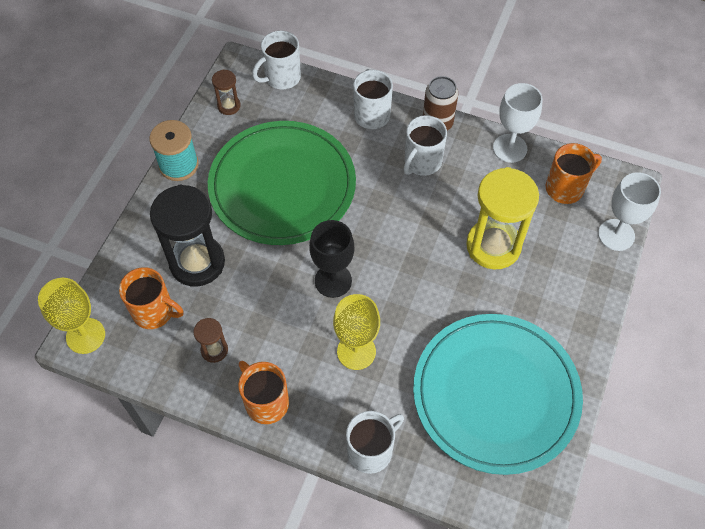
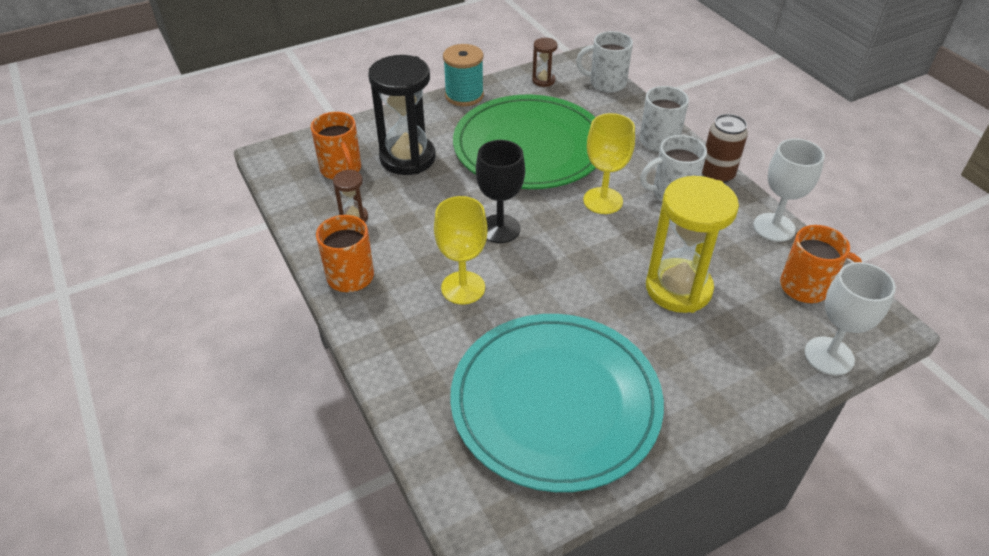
camera: 40 degrees right, 15 degrees down
(85, 336) = (279, 156): yellow goblet -> yellow goblet (603, 201)
(371, 450) = (393, 366): white mug -> none

